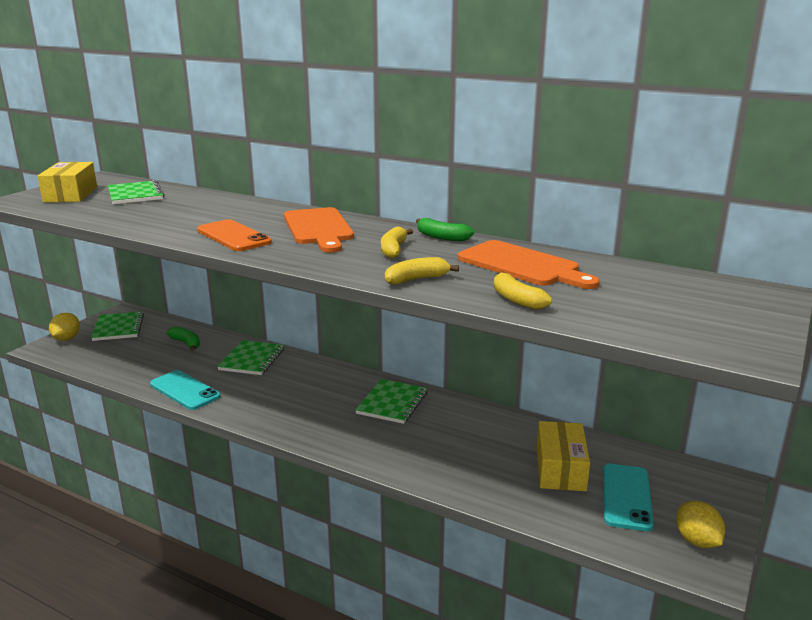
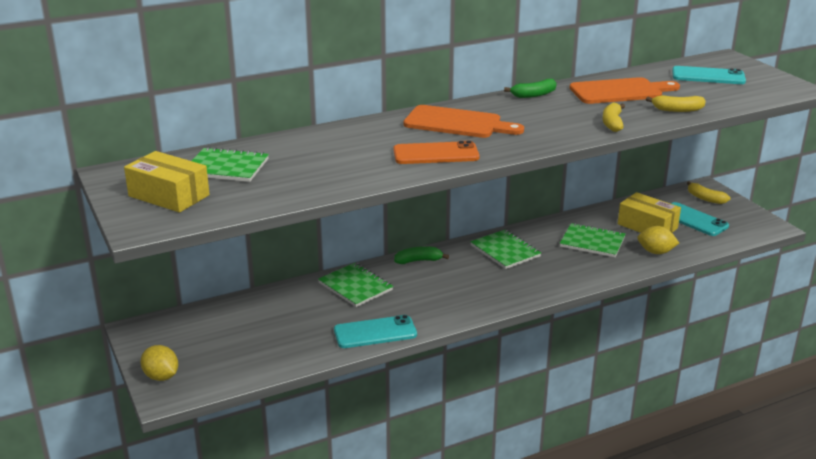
camera: 55 degrees left, 5 degrees up
(118, 328) = (179, 340): green notebook -> green notebook (592, 242)
(186, 343) = (275, 310): green banana -> green banana (419, 261)
(394, 250) = (543, 114): yellow banana -> yellow banana (705, 198)
(671, 295) = (708, 76): none -> turquoise phone
(697, 541) = (747, 219): yellow lemon -> yellow lemon (656, 252)

